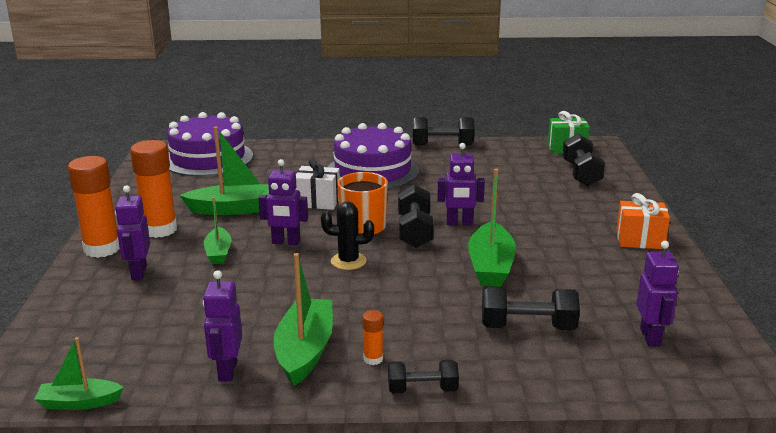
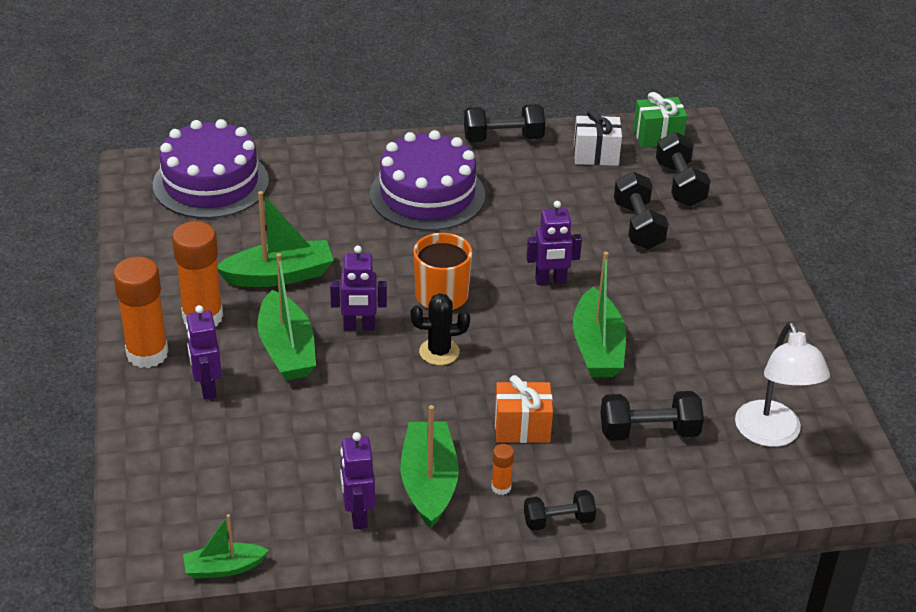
camera: 10 degrees left, 15 degrees up
(218, 253) = (287, 349): green boat -> green boat, size x1.68
(317, 202) = (376, 256): white gift -> white gift (596, 155)
(415, 231) = (503, 298): black dumbbell -> black dumbbell (638, 226)
(640, 240) = (754, 294): orange gift -> orange gift (522, 427)
(650, 337) = (772, 435): purple robot -> white lamp

